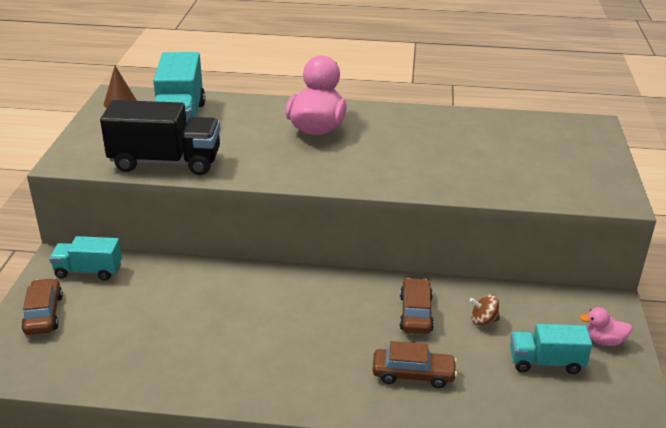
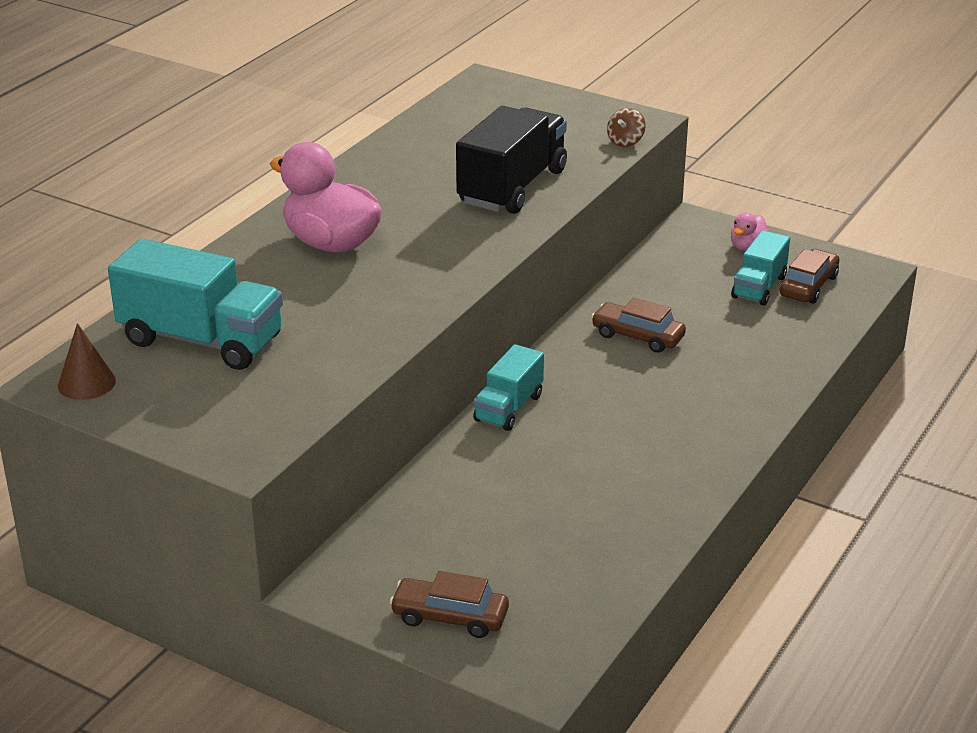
camera: 65 degrees left, 0 degrees up
(88, 271) = (375, 563): turquoise truck -> turquoise truck (508, 408)
(165, 162) = (320, 372): black truck -> black truck (512, 187)
(413, 374) = (733, 366): brown car -> brown car (808, 286)
(483, 320) = (675, 300): brown spinning top -> brown spinning top (625, 141)

